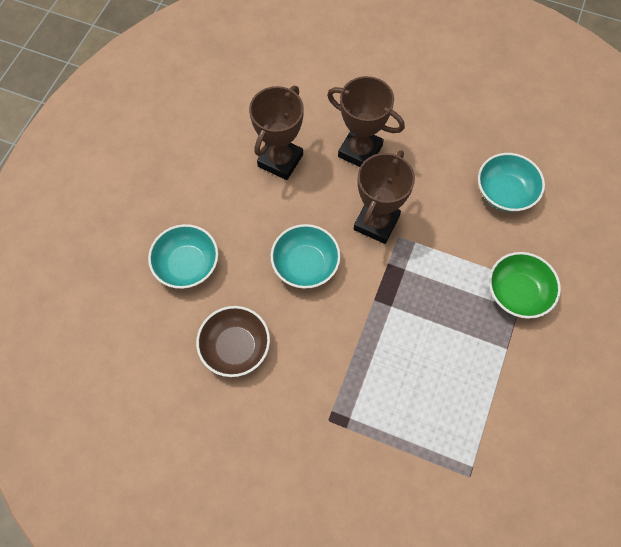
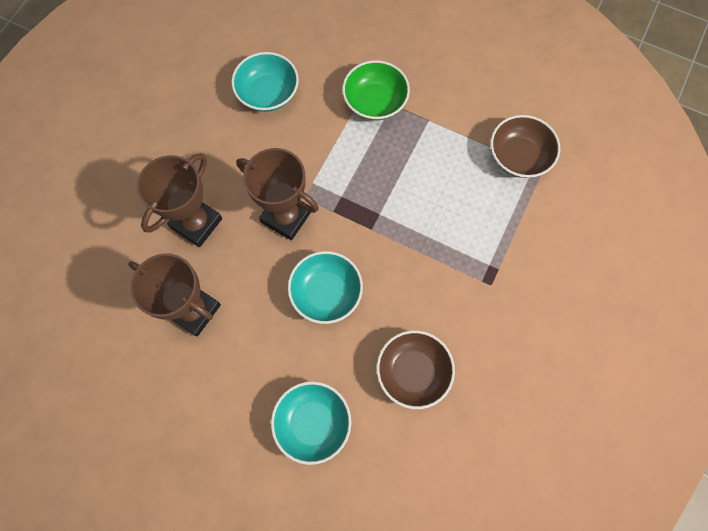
camera: 85 degrees left, 5 degrees up
(481, 449) = (519, 156): none -> brown bowl

